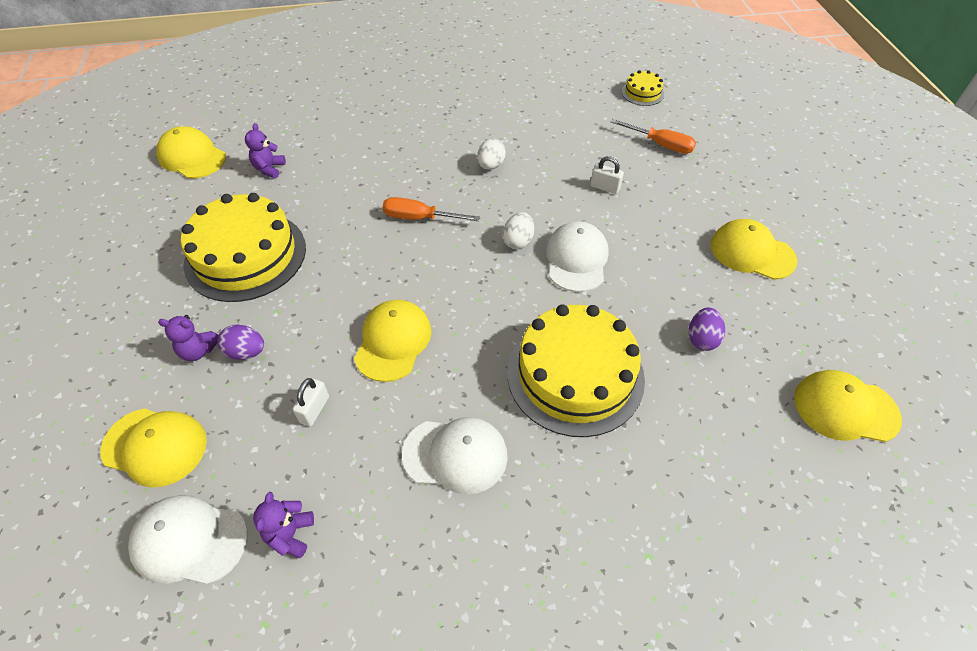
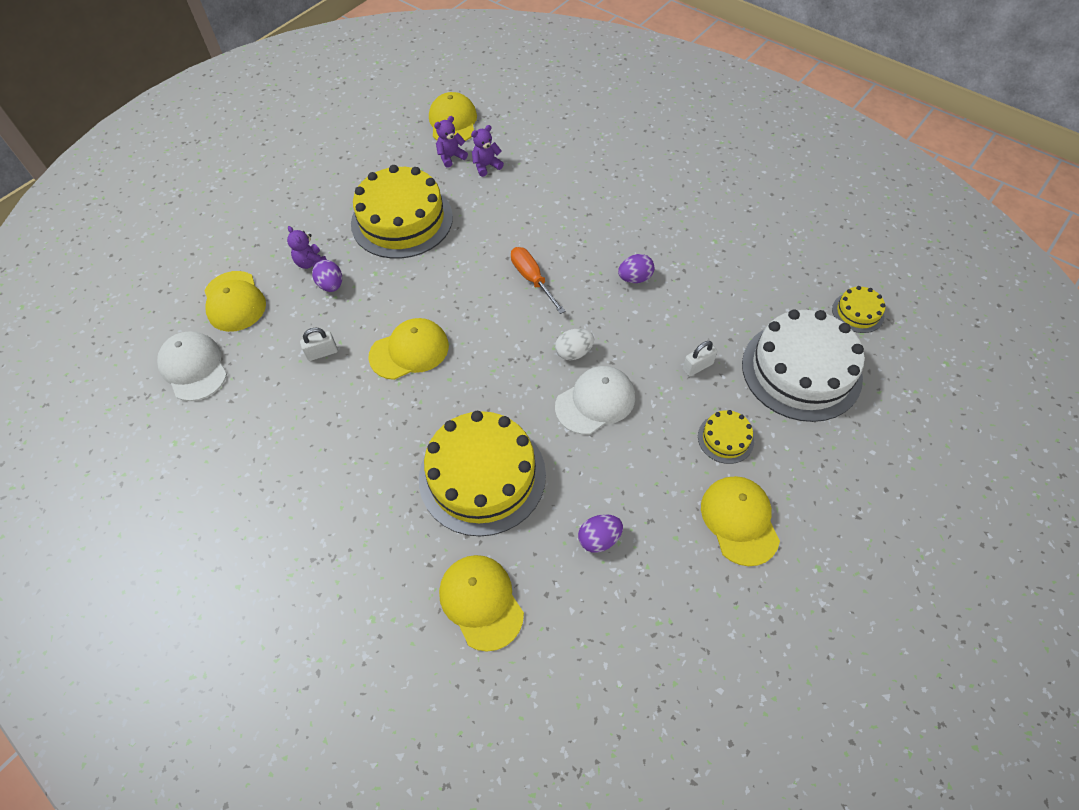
camera: 50 degrees right, 5 degrees up
(290, 534) = (233, 410): purple teddy bear -> purple teddy bear (451, 157)
(455, 455) = (354, 452): white cap -> none
(491, 165) = (635, 278): white egg -> purple egg
(605, 187) = (697, 366): white padlock -> white padlock turned 75 degrees clockwise
(660, 145) = (801, 370): orange screwdriver -> white cake
(679, 214) = (725, 438): none -> yellow cake
(845, 408) = (627, 689): yellow cap -> yellow cap (481, 602)

